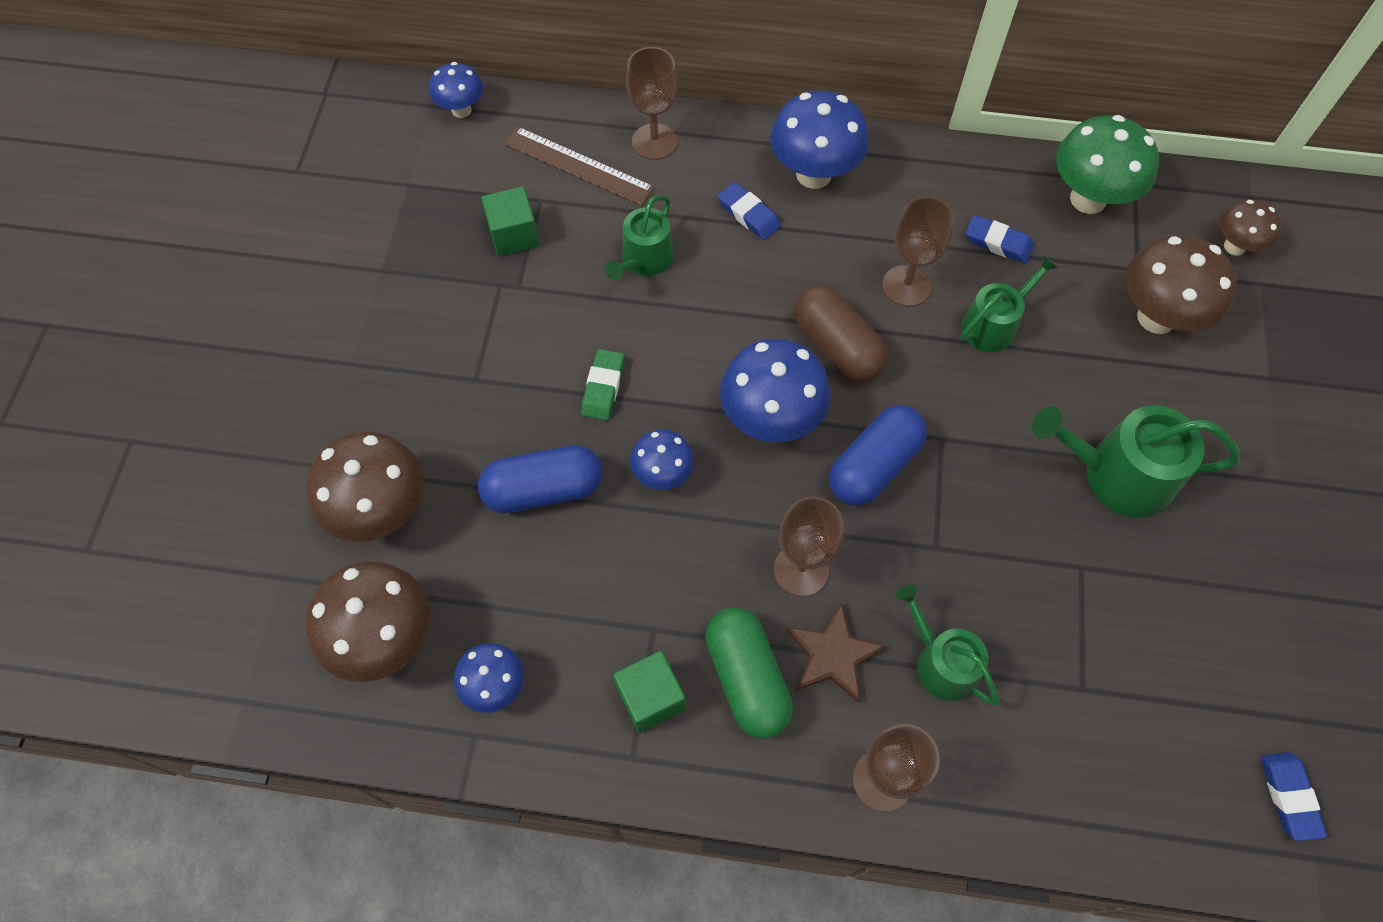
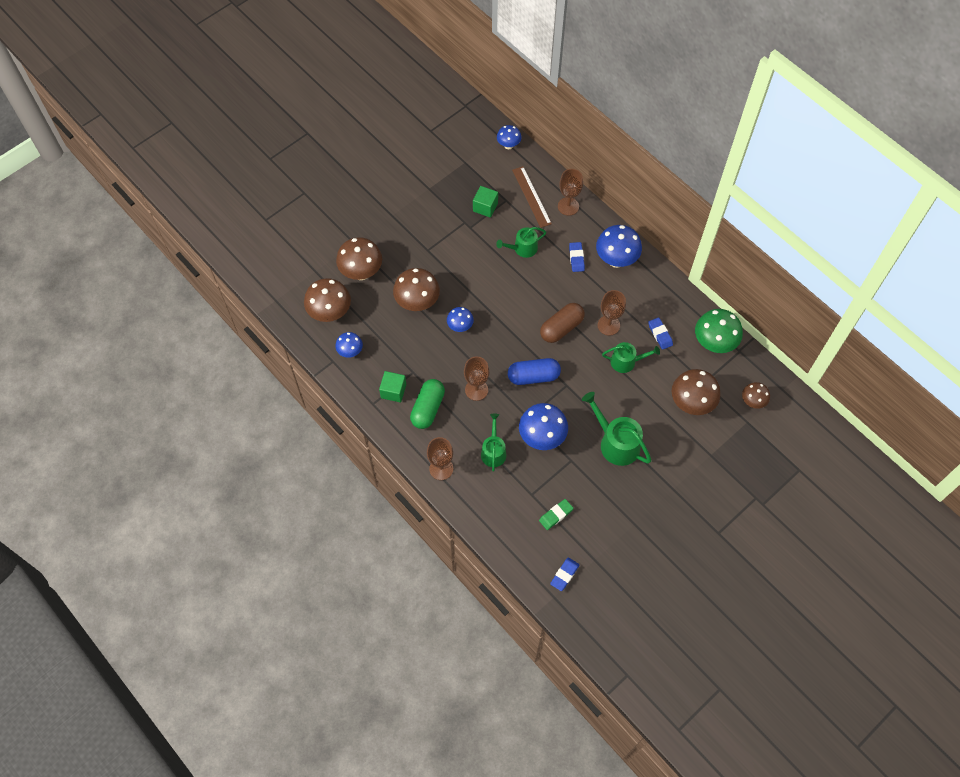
camera: 40 degrees right, 0 degrees up
(544, 490) = (417, 303): blue capsule -> brown mushroom
(603, 387) = (467, 283): green eraser -> green eraser (556, 515)
(771, 420) = (513, 336): blue mushroom -> blue mushroom (542, 437)
(833, 655) = (461, 422): brown star -> none
(837, 346) = (561, 328): brown capsule -> brown capsule turned 45 degrees clockwise

